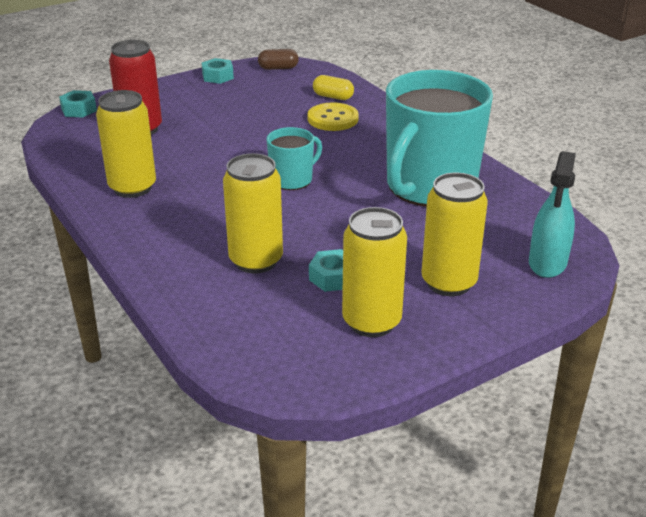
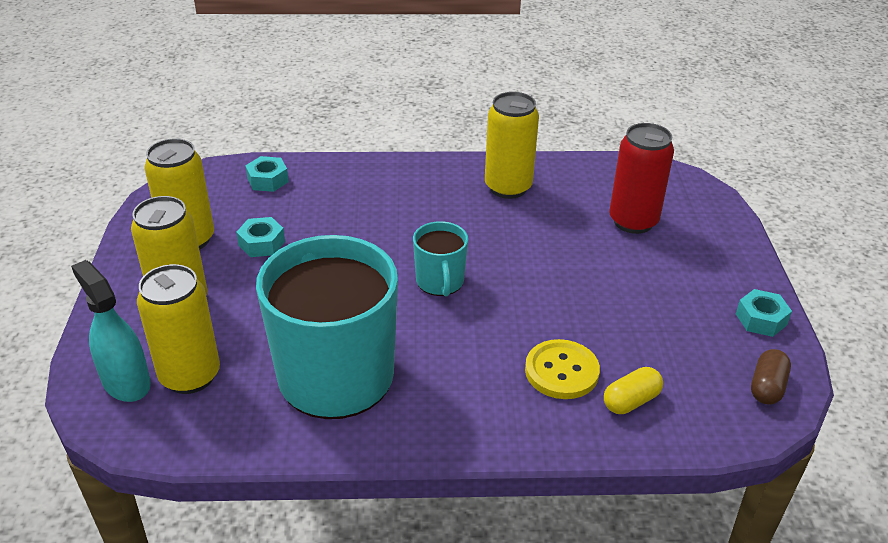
camera: 120 degrees right, 5 degrees up
(79, 110) = (709, 195): turquoise nut -> turquoise nut (267, 180)
(256, 261) = (327, 214): yellow can -> yellow can (190, 376)

